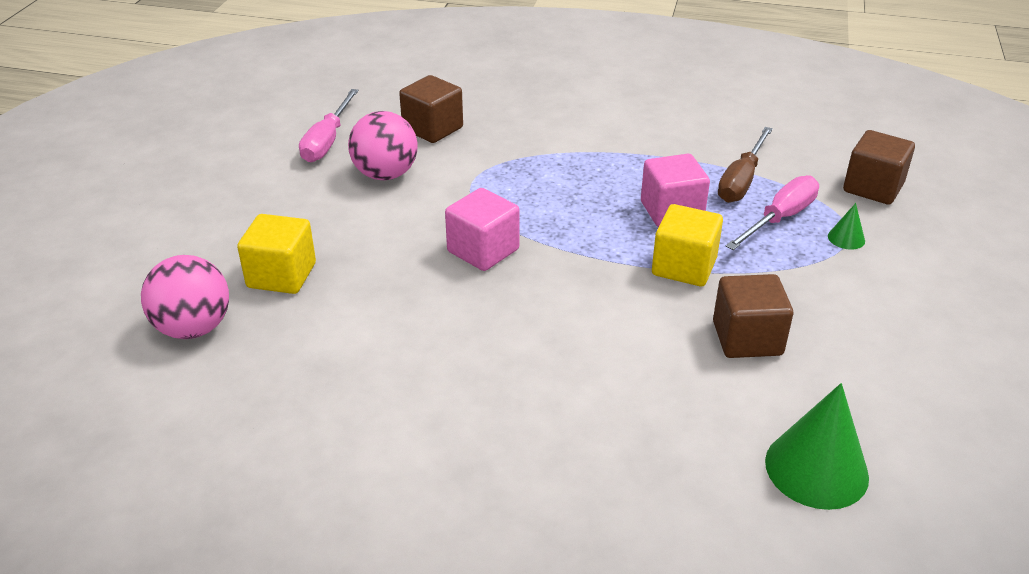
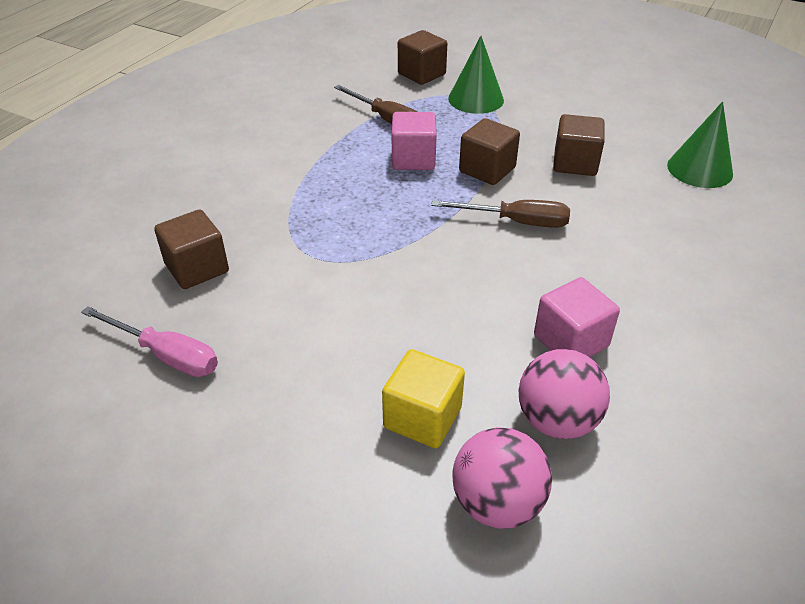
camera: 75 degrees left, 5 degrees up
(385, 174) = (267, 315): pink ball -> pink ball (556, 420)
(483, 250) = (430, 267): pink cube -> pink cube (571, 341)
(589, 300) = (516, 222): none -> brown screwdriver
(684, 267) = (487, 170): yellow cube -> brown cube
(780, 218) = (442, 117): pink screwdriver -> none
(846, 238) = (476, 99): green cone -> green cone, size x2.14

